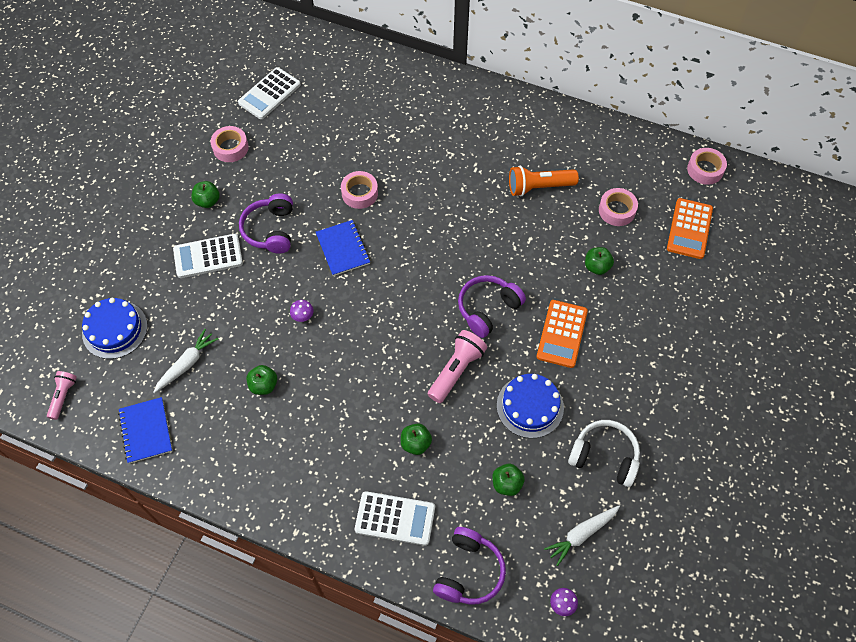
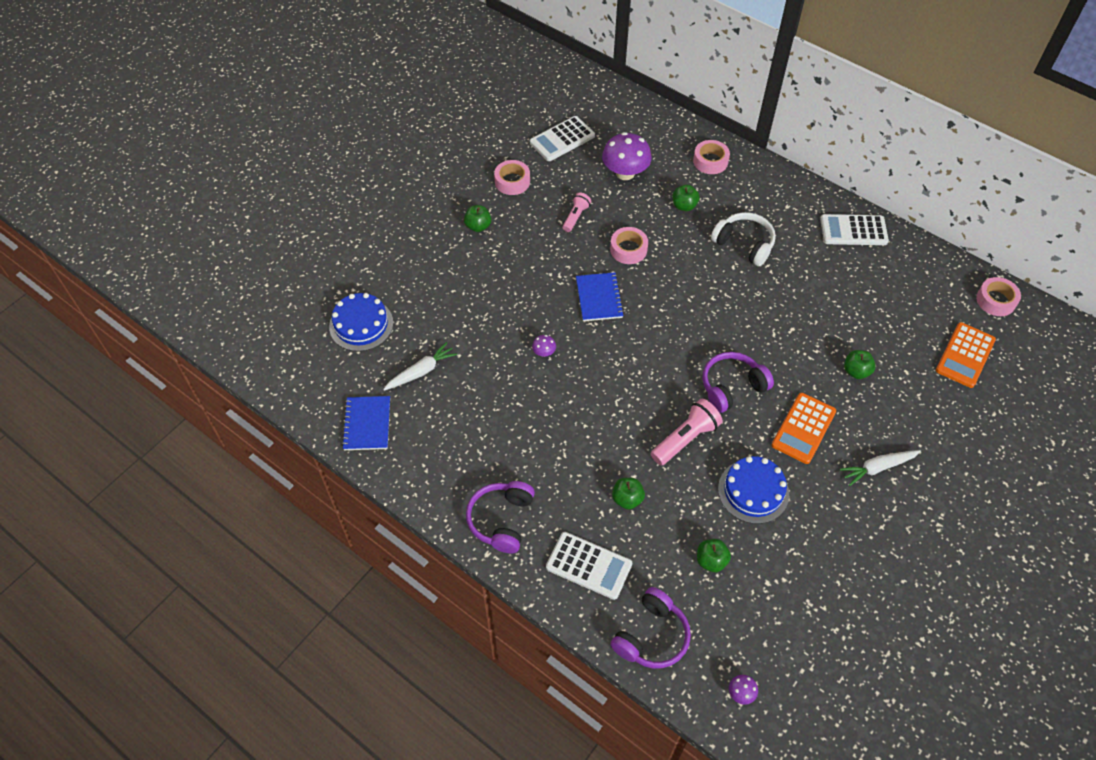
camera: 15 degrees right, 5 degrees down
(63, 396) = (298, 375): pink flashlight -> pink flashlight (575, 217)
(208, 256) = (466, 277): white calculator -> white calculator (853, 230)
(264, 385) = (490, 408): green apple -> green apple (684, 206)
(270, 230) = (532, 265): purple headphones -> purple headphones (501, 520)
(338, 116) = (625, 173): none -> purple mushroom
(539, 187) = (813, 281): orange flashlight -> none
(581, 534) = (777, 630): white carrot -> white carrot (877, 468)
(604, 456) = (820, 559): white headphones -> white headphones (744, 244)
(617, 210) = (890, 321): pink tape -> pink tape (710, 161)

